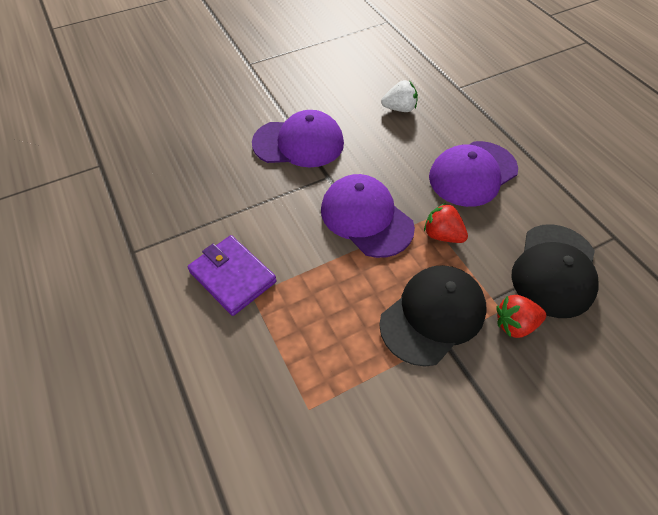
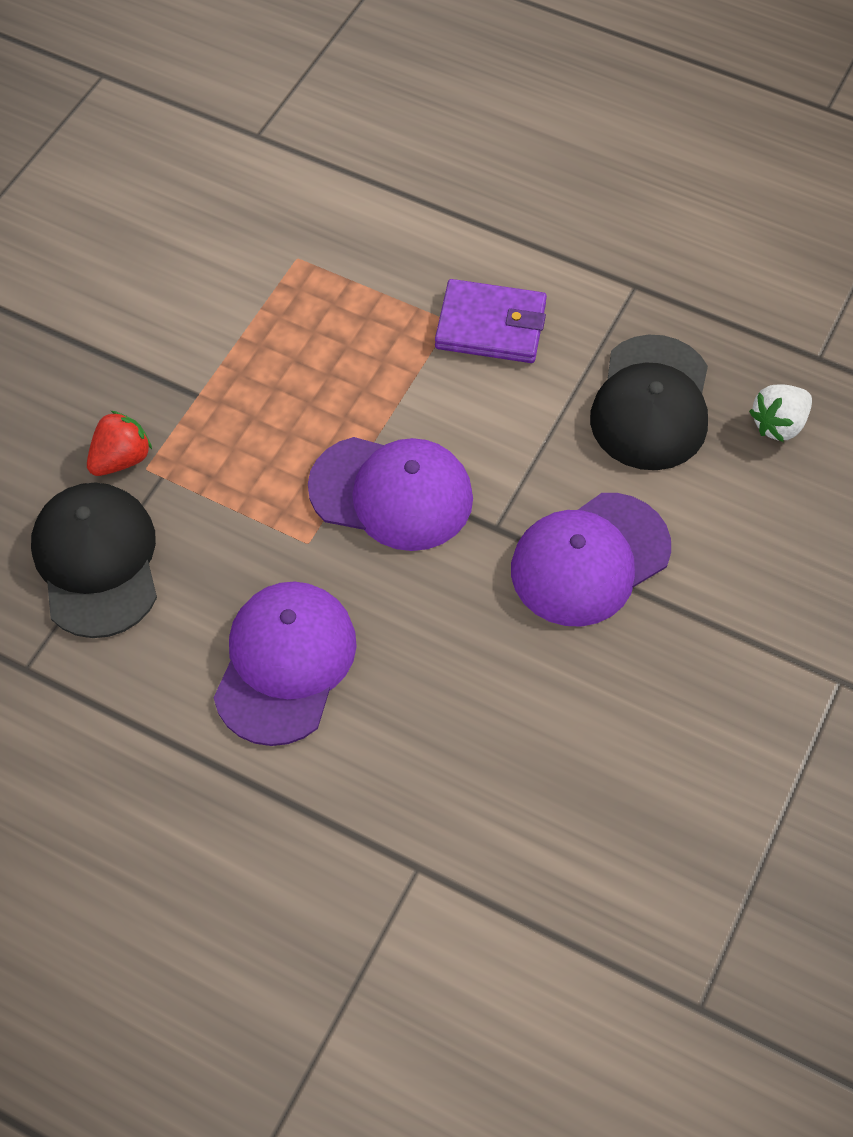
camera: 145 degrees right, 5 degrees up
(399, 109) = (489, 737): white strawberry -> white strawberry (778, 424)
(433, 315) = (224, 415): black cap -> black cap (651, 403)
(442, 235) = (272, 528): red strawberry -> none

